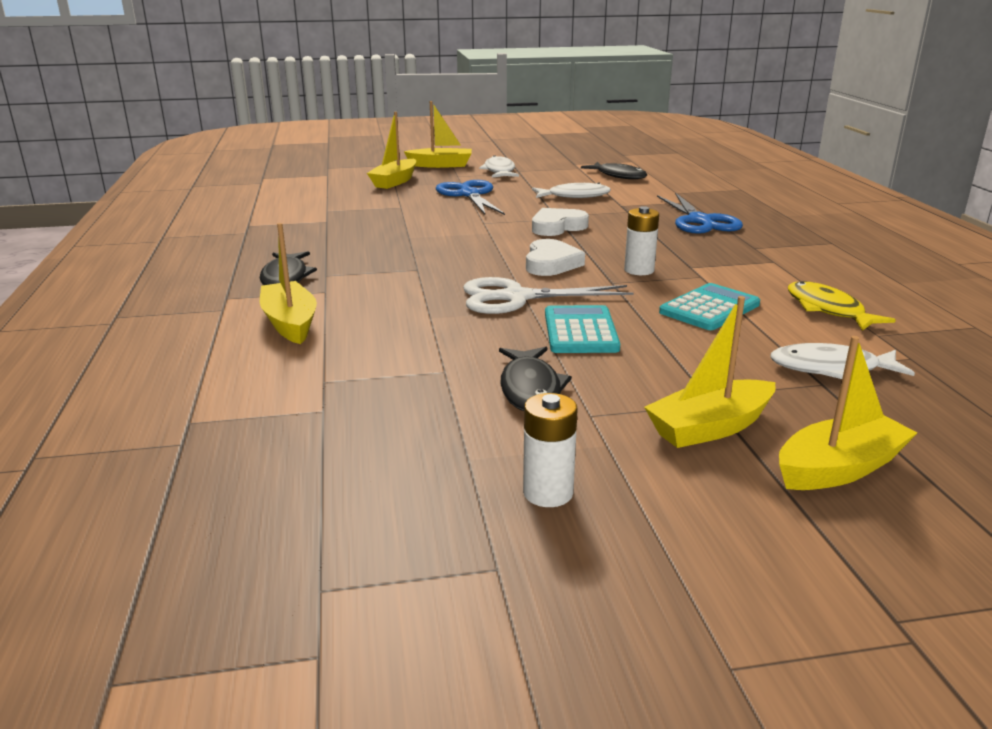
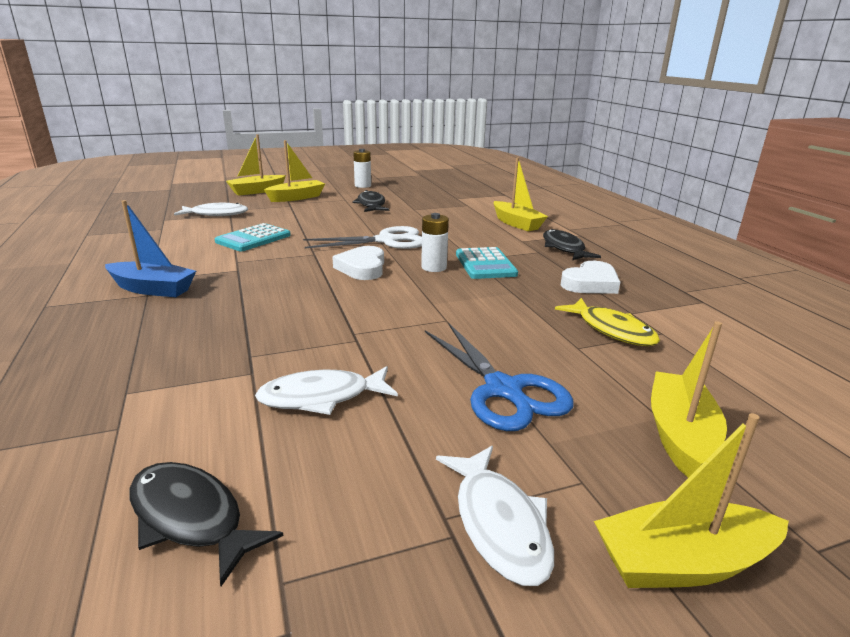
camera: 170 degrees right, 0 degrees up
(557, 227) = (355, 316): white heart -> white heart (590, 283)
(580, 331) = (344, 225): turquoise calculator -> turquoise calculator (485, 264)
(639, 270) = (286, 264): white battery -> white battery (434, 267)
(700, 221) = (162, 337): blue scissors -> none
(756, 251) = (152, 289): none -> blue boat
(828, 309) = (169, 240): yellow fish -> yellow fish (611, 330)

